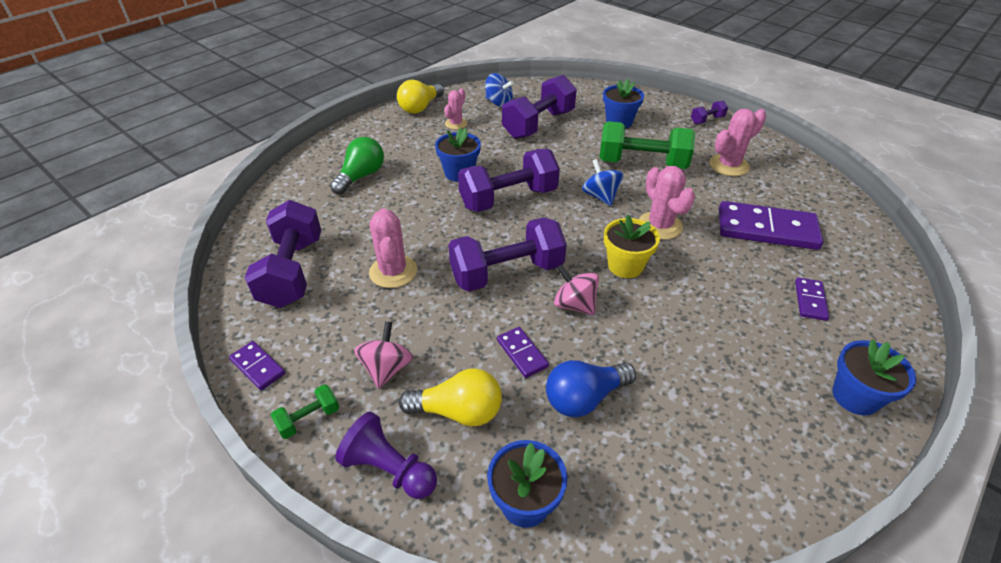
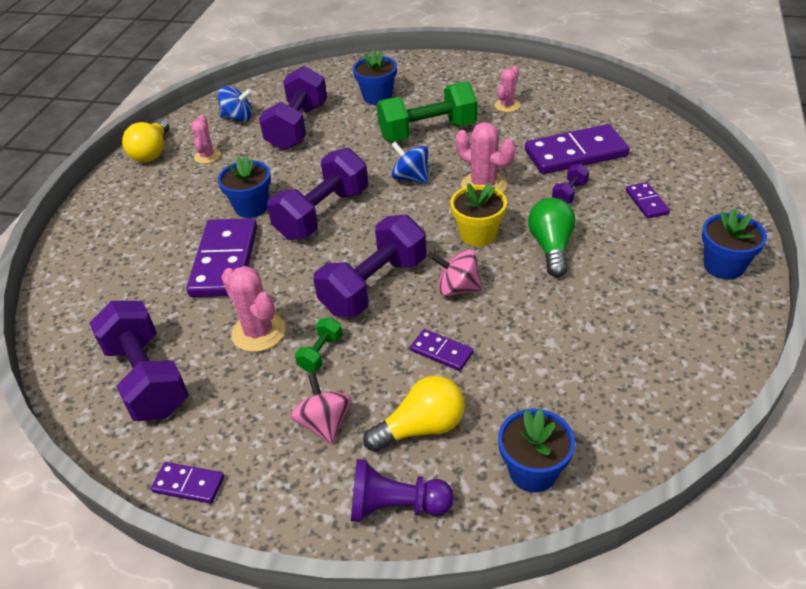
camera: 25 degrees left, 0 degrees up
(309, 419) = (283, 504): green dumbbell -> green dumbbell (321, 353)
(361, 176) = (143, 250): green light bulb -> green light bulb (551, 247)
(410, 206) = (224, 261): none -> purple domino
(584, 398) = (522, 364): blue light bulb -> none
(707, 120) = (459, 67): purple dumbbell -> purple dumbbell (569, 193)
(729, 165) = (507, 105): pink cactus -> pink cactus, size x0.64

